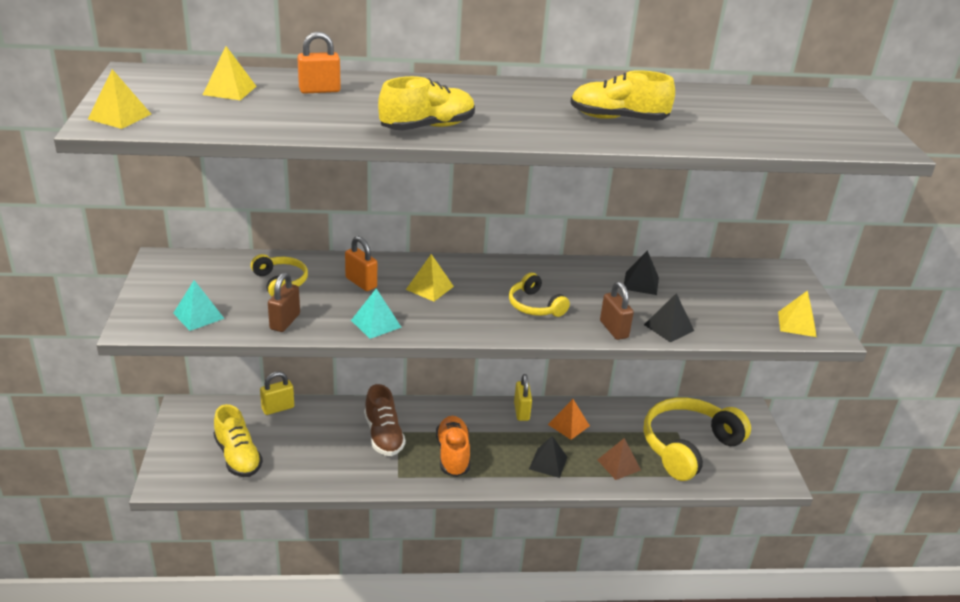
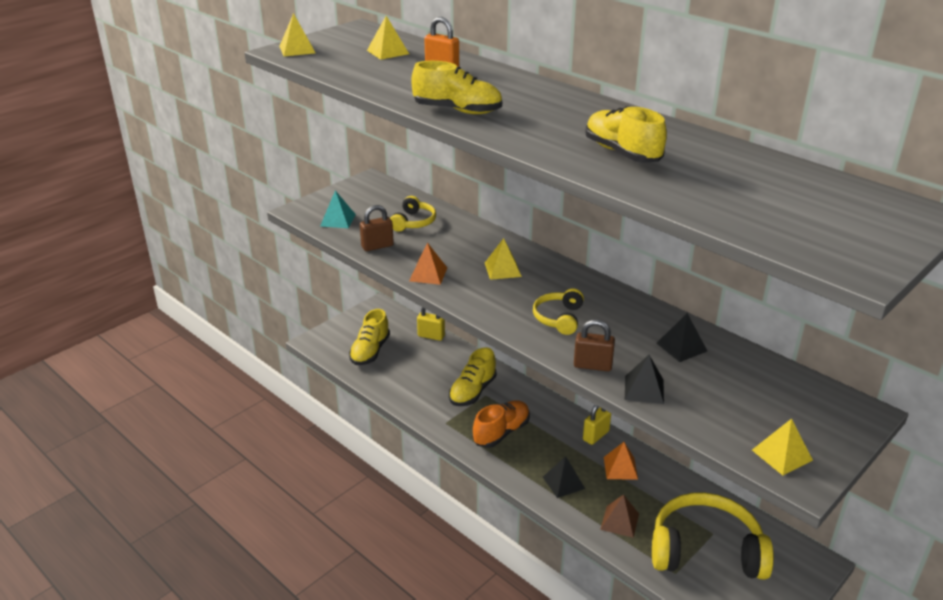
camera: 50 degrees right, 0 degrees up
(361, 283) = (462, 245): orange padlock -> none
(376, 323) = (428, 274): turquoise pyramid -> orange pyramid
(383, 435) = (472, 391): brown shoe -> yellow shoe
(614, 329) = (592, 366): brown padlock -> brown padlock turned 75 degrees clockwise

